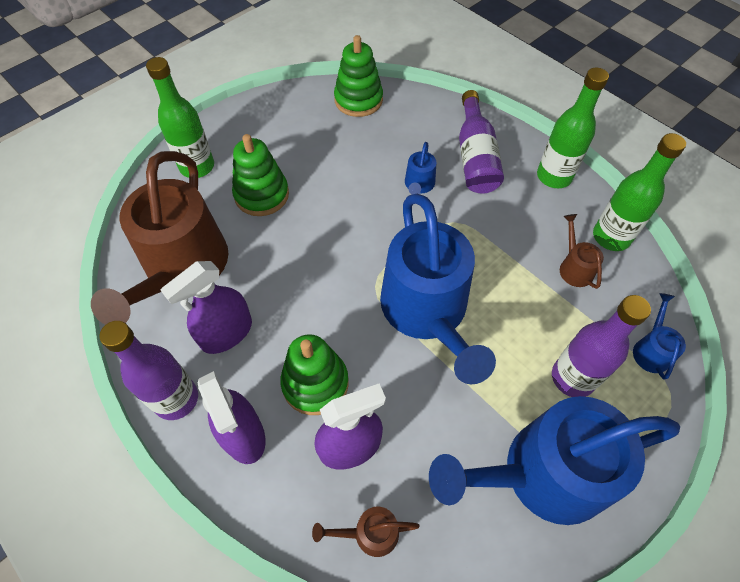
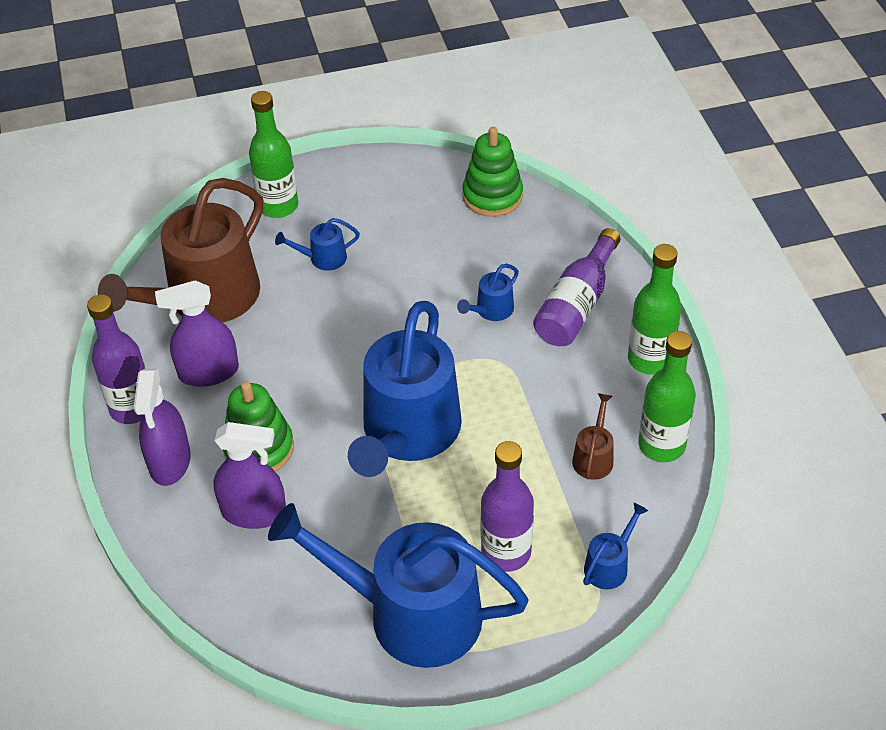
camera: 30 degrees right, 10 degrees down
(261, 195) = (323, 258): green stacking toy -> blue watering can
(370, 533) = (224, 584): brown watering can -> none

